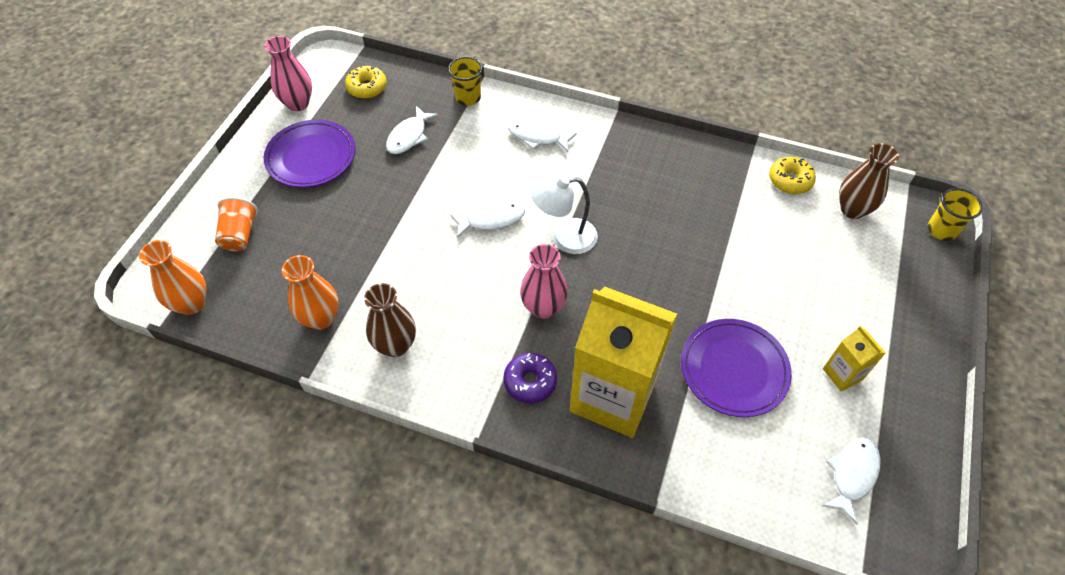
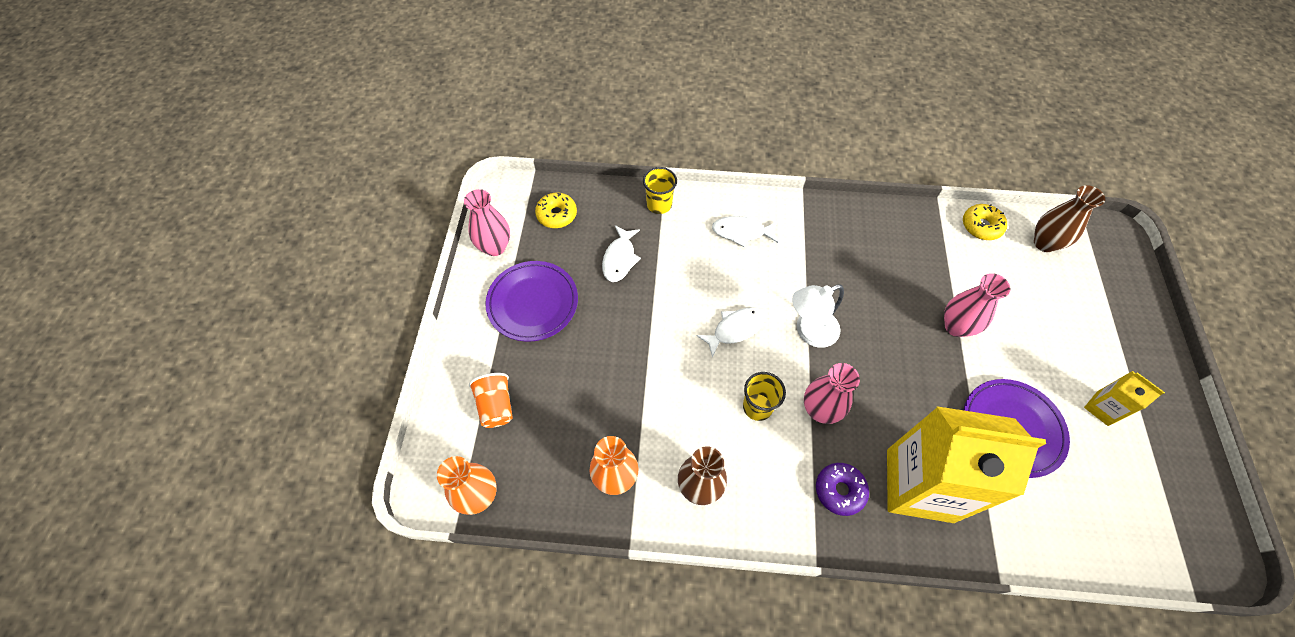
camera: 15 degrees left, 5 degrees up
(719, 265) = (956, 326): none -> pink vase
(852, 475) = (1150, 505): white fish -> none
(941, 230) = (1124, 246): yellow cup -> yellow cup (757, 407)

